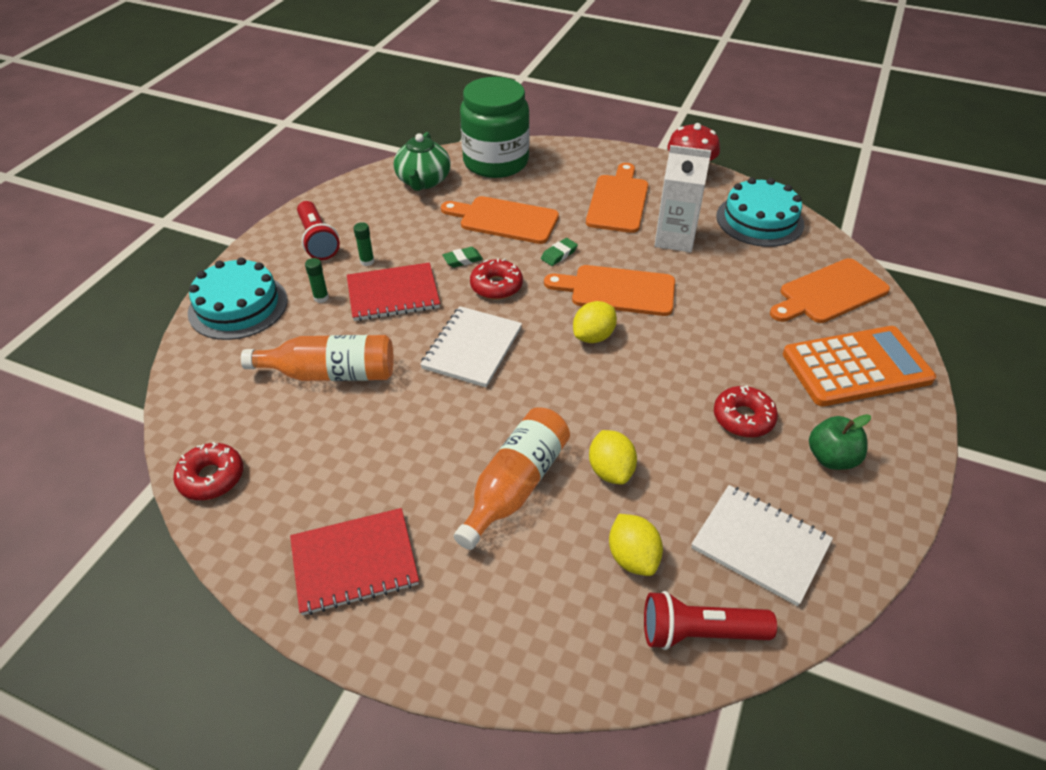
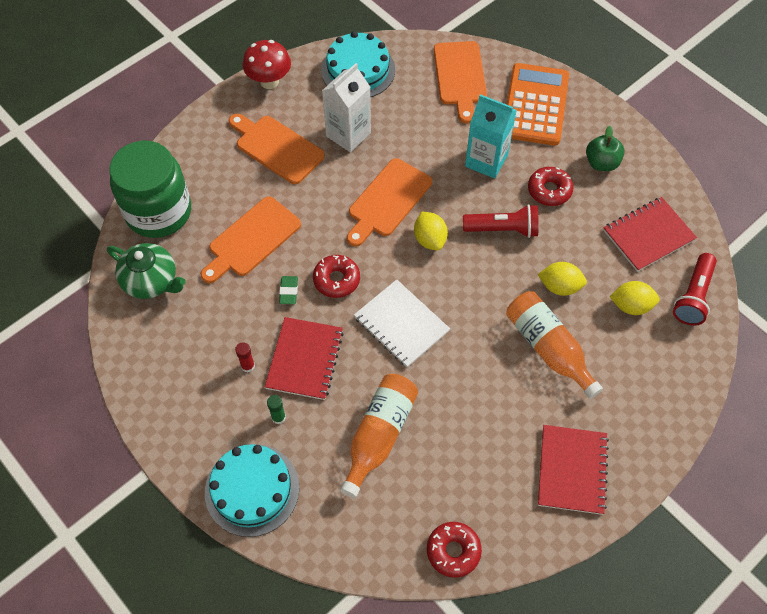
camera: 65 degrees left, 15 degrees up
(317, 240) = (191, 398): red flashlight -> red flashlight (503, 229)
(367, 261) = (248, 366): green glue stick -> red glue stick
(559, 254) = (322, 220): green eraser -> none
(735, 349) = (486, 161): none -> turquoise carton
(760, 545) = (648, 235): white notebook -> red notebook

